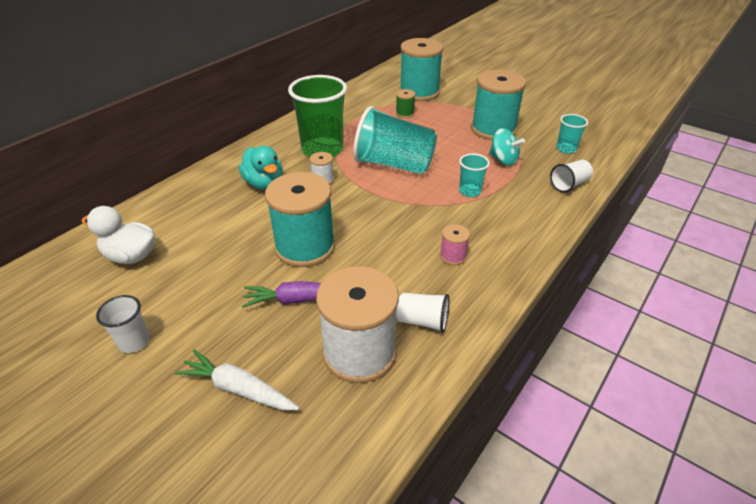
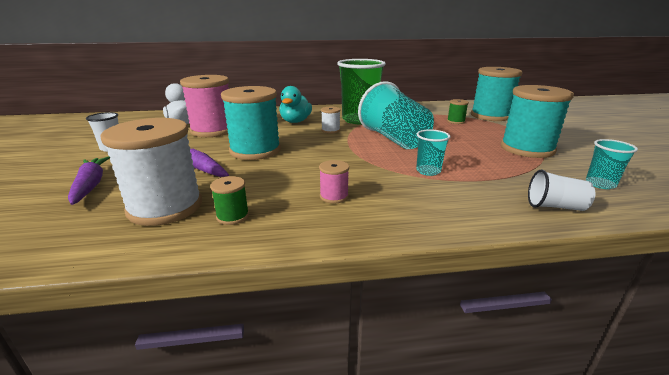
camera: 45 degrees right, 15 degrees down
(198, 246) = (213, 130): none -> pink spool
(238, 389) = (90, 185): white carrot -> purple carrot
(422, 321) = (232, 216): white cup -> green spool
(503, 160) = (501, 167): turquoise spinning top -> none

